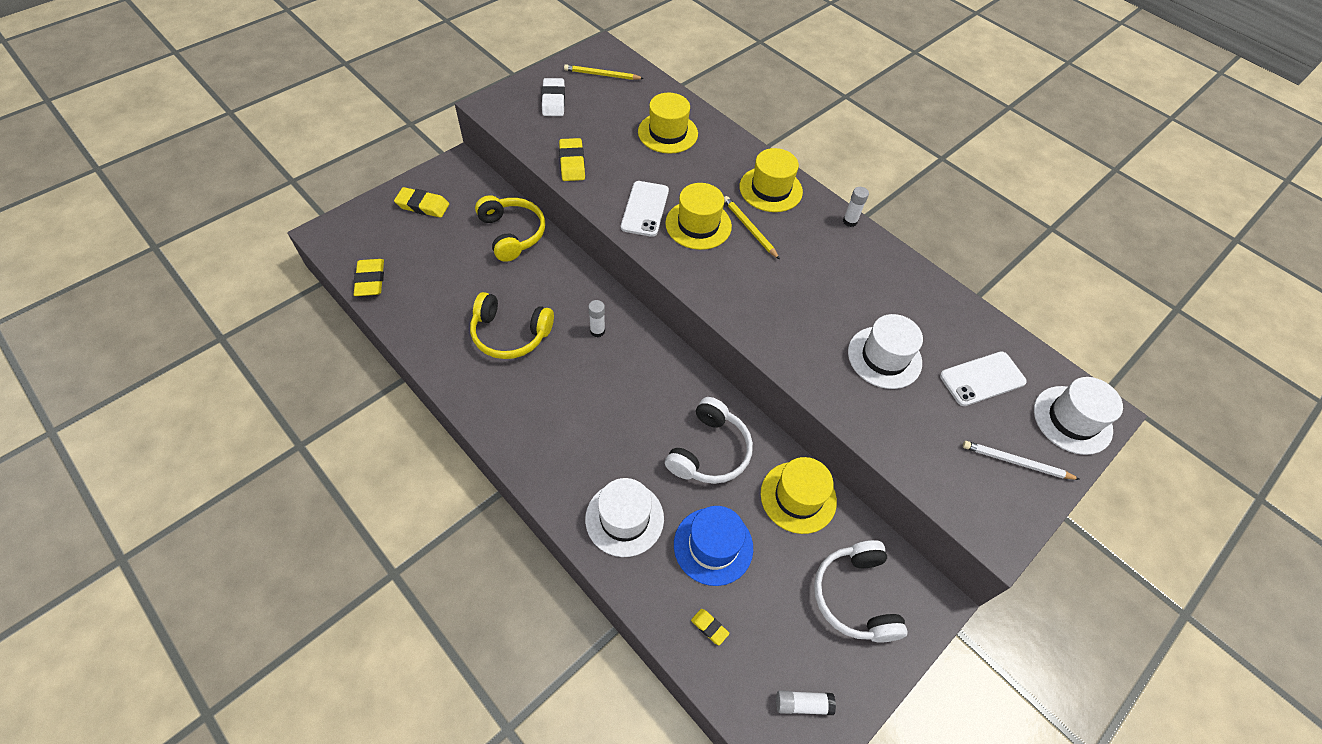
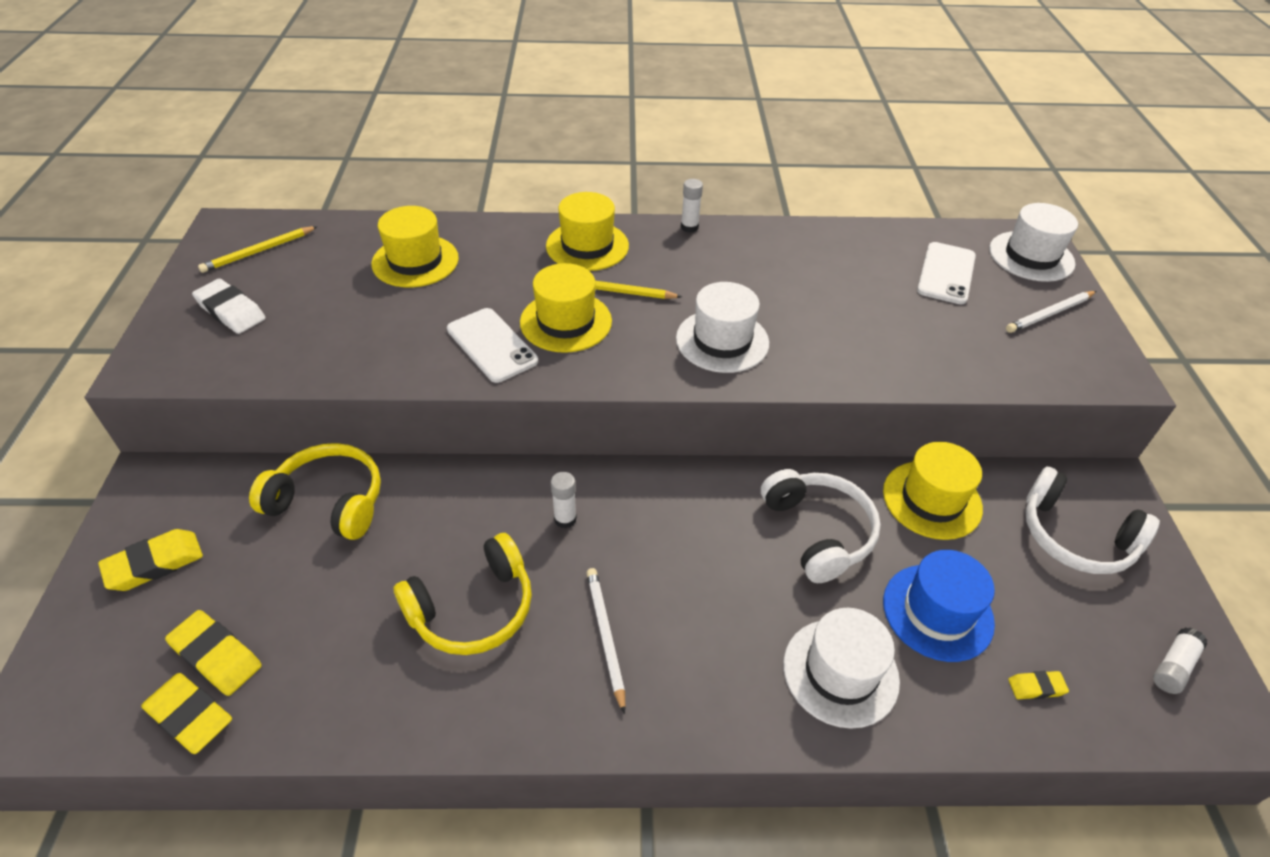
camera: 45 degrees left, 10 degrees down
(545, 398) = (605, 637): none -> white pencil
(572, 163) = (345, 358): yellow eraser -> yellow eraser (216, 656)
(884, 357) = (867, 312): white hat -> white hat (722, 341)

